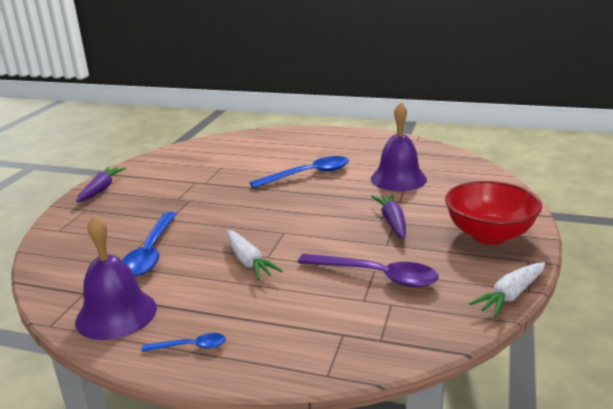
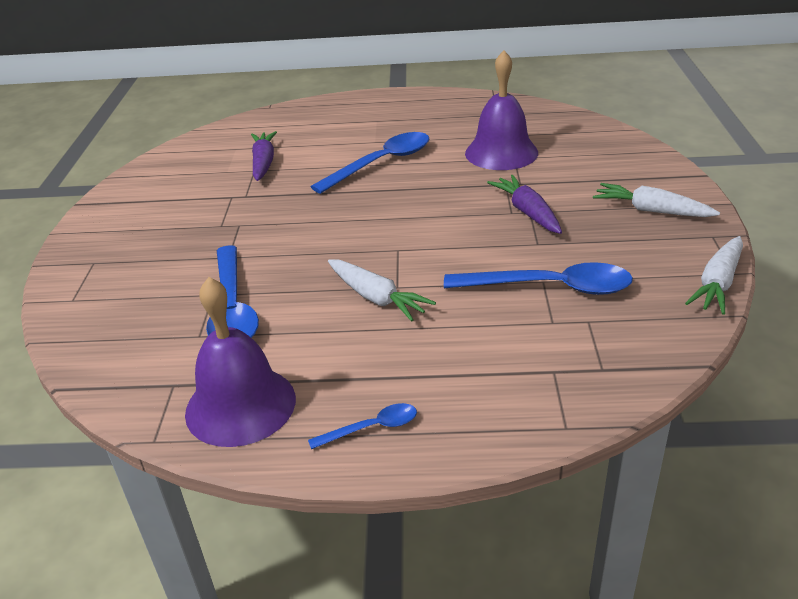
camera: 15 degrees left, 10 degrees up
(101, 189) = (98, 229): purple carrot -> purple carrot (263, 163)
(376, 276) = (550, 287): purple spoon -> blue spoon
(489, 235) = (651, 210): red bowl -> white carrot

